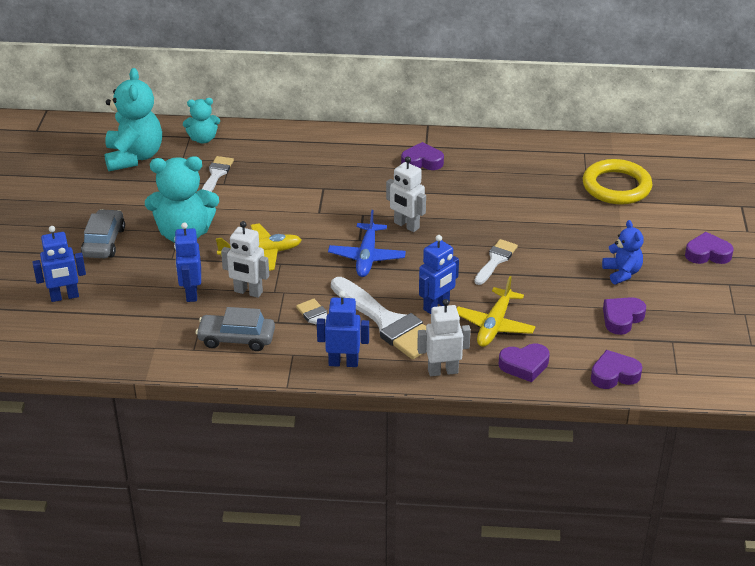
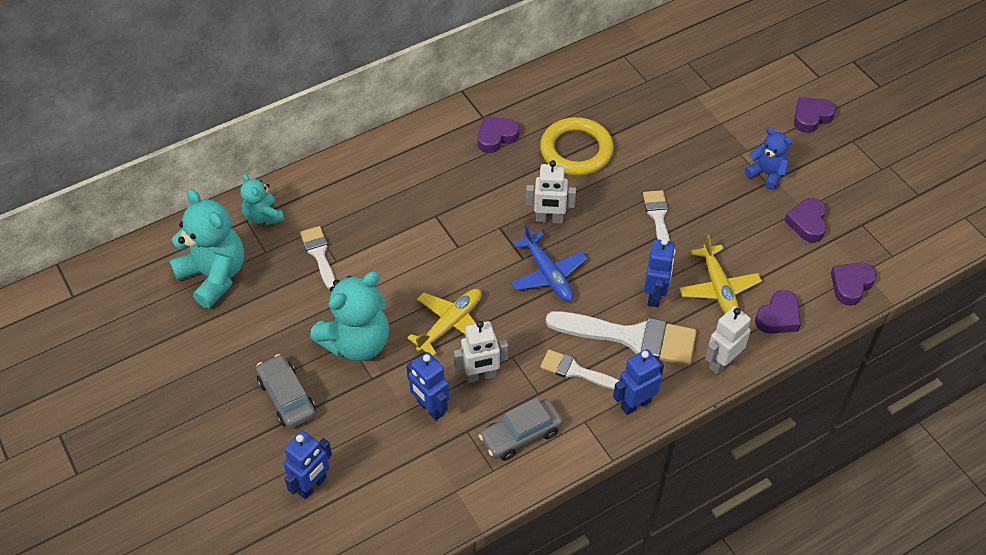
camera: 35 degrees left, 15 degrees up
(203, 139) = (263, 216): turquoise teddy bear -> turquoise teddy bear turned 105 degrees clockwise
(616, 186) = (682, 81): yellow ring -> yellow ring (576, 150)

